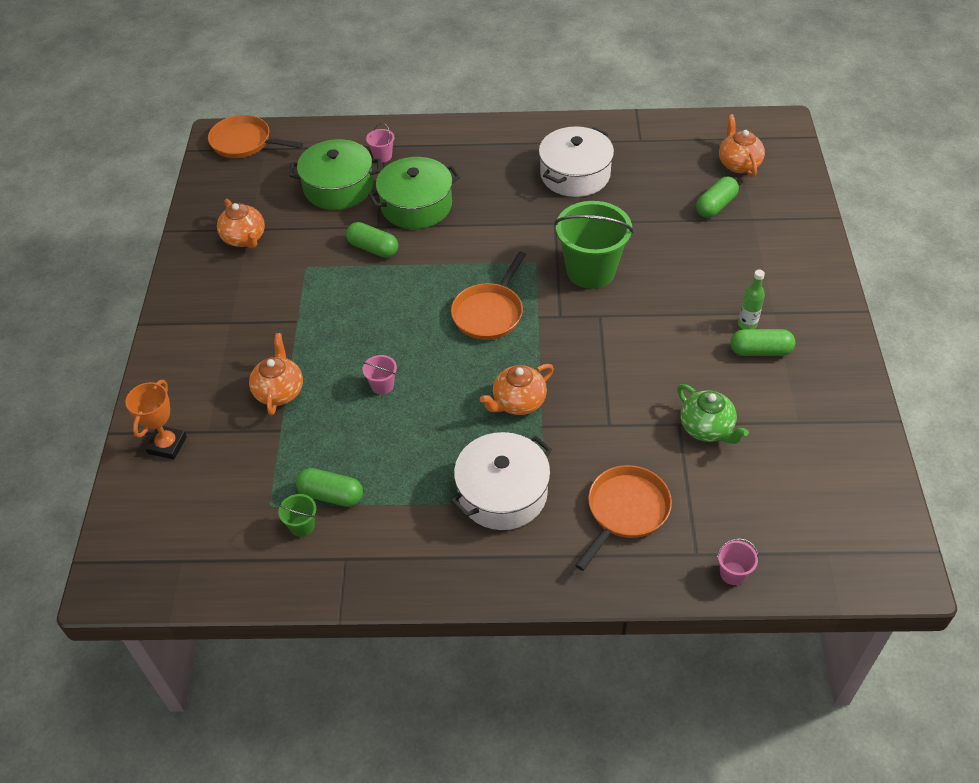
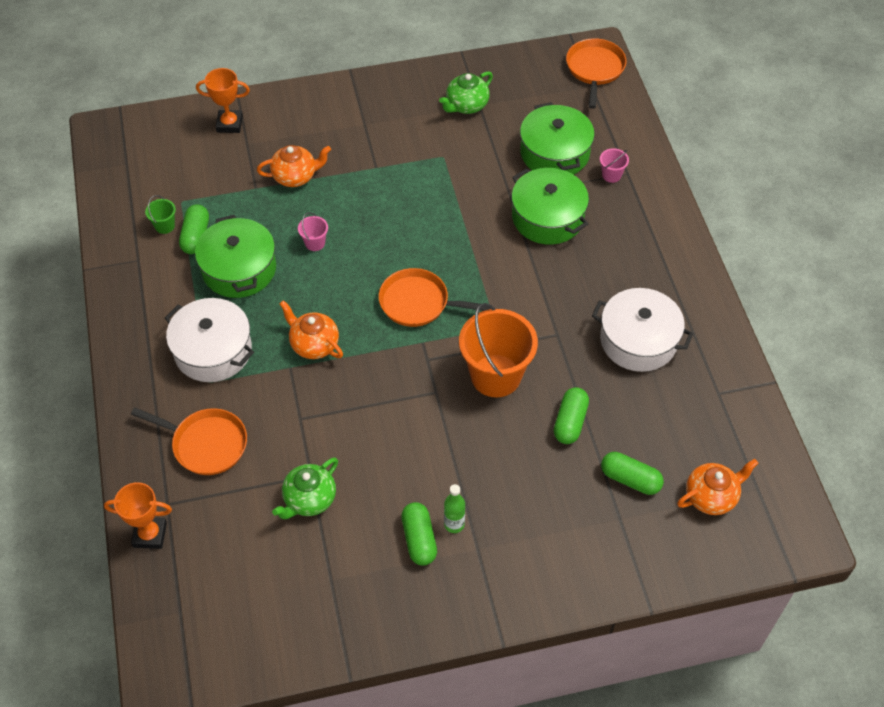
camera: 75 degrees right, 5 degrees up
(244, 239) = (466, 105): orange teapot -> green teapot
(373, 248) = (479, 198): green capsule -> green capsule (570, 422)
(395, 457) = (239, 269): none -> green pot
(590, 271) = (495, 376): green bucket -> orange bucket
(733, 573) = (150, 535): pink bucket -> orange trophy

